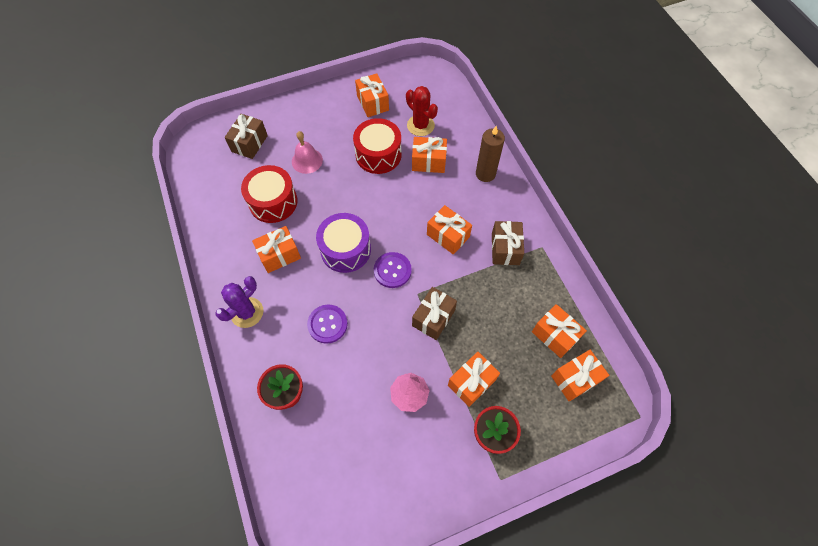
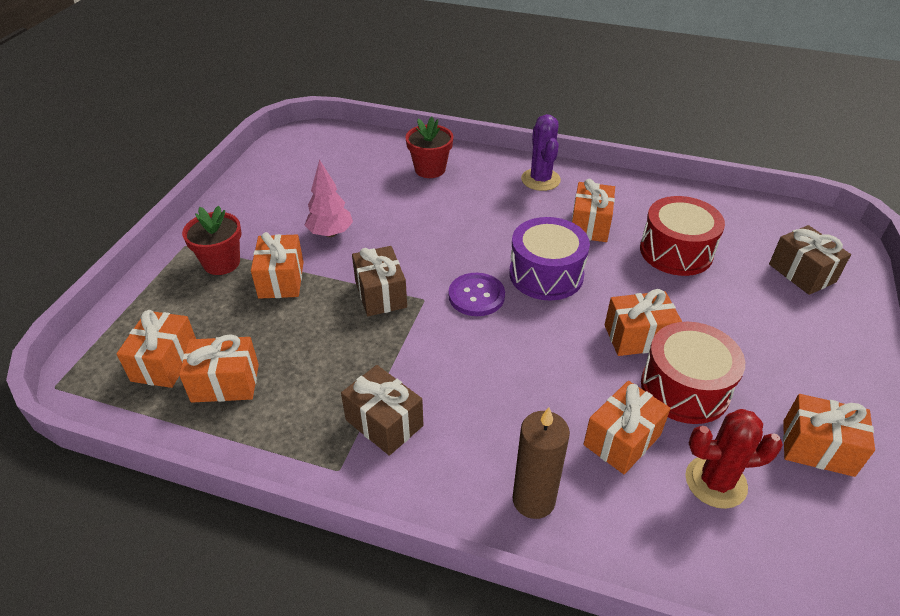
camera: 130 degrees right, 20 degrees down
(307, 160) = (729, 309): pink bell -> none
(327, 324) = (468, 219): purple button -> none
(448, 236) = (469, 375): orange gift -> orange gift (638, 337)

